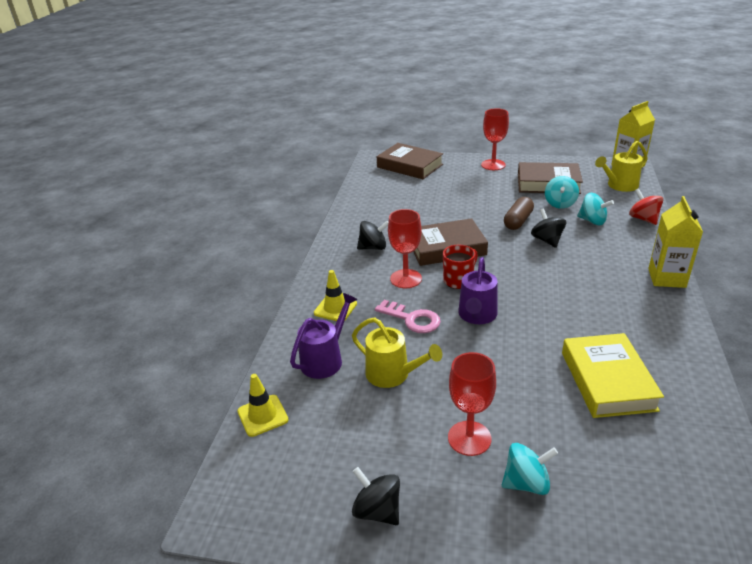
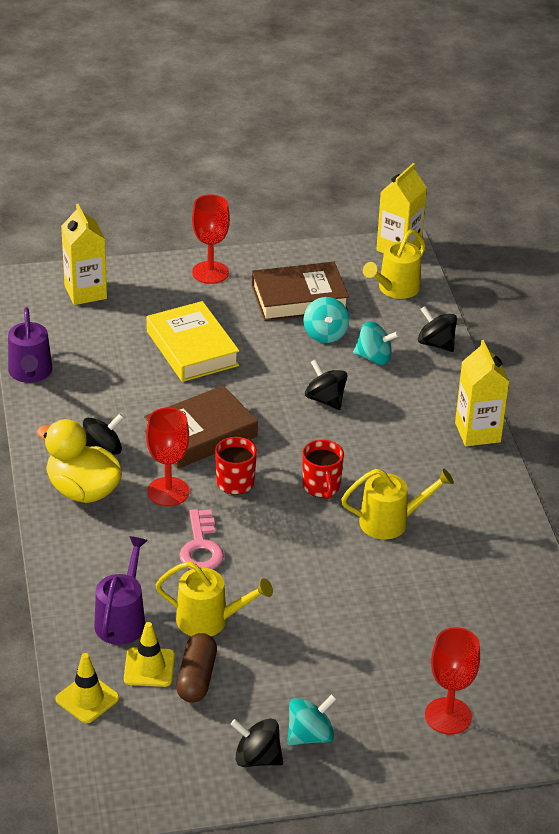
camera: 25 degrees left, 5 degrees up
(335, 308) = (99, 551): yellow traffic cone -> yellow traffic cone (149, 667)
(347, 268) = (83, 491): none -> yellow duck
(410, 166) = (85, 292): brown book -> yellow carton
(412, 319) = (201, 547): pink key -> pink key turned 75 degrees clockwise
(469, 438) = (318, 669): red goblet -> red goblet (448, 716)
(477, 315) = (275, 526): purple watering can -> purple watering can (30, 373)
(518, 221) = (279, 374): brown capsule -> brown capsule (196, 678)
(524, 294) = (321, 487): none -> red mug
(526, 483) = (387, 698): turquoise spinning top -> turquoise spinning top (310, 736)
(574, 329) = (390, 522): none -> yellow watering can
(607, 381) = (438, 577): yellow book -> yellow book (192, 348)
(643, 219) = (436, 344): red spinning top -> black spinning top

